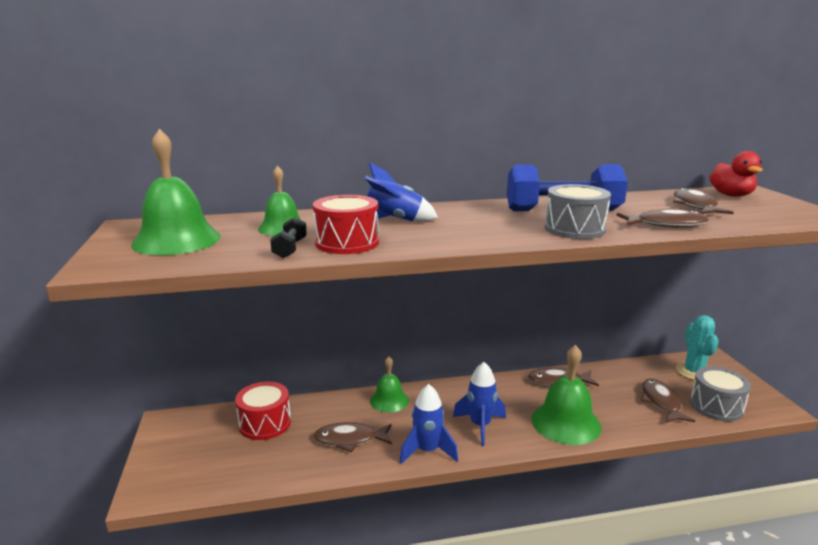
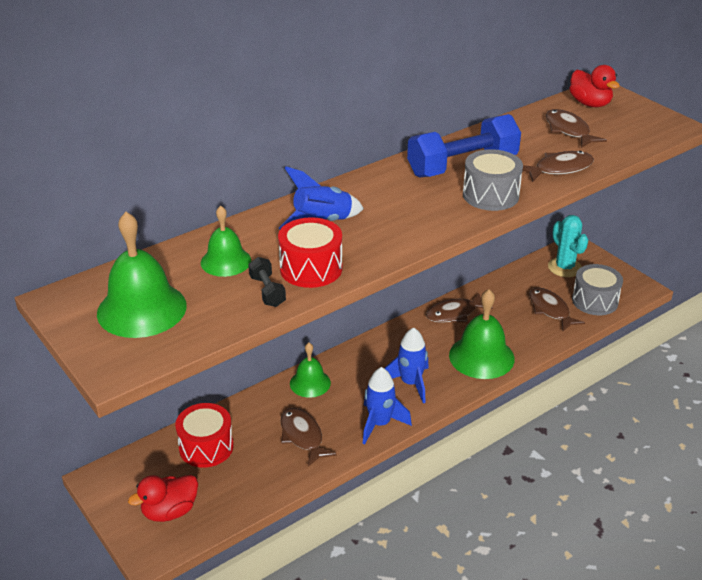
camera: 25 degrees left, 15 degrees up
(191, 464) = (170, 511): none -> red duck
(350, 440) = (302, 436): brown fish -> brown fish turned 90 degrees clockwise

